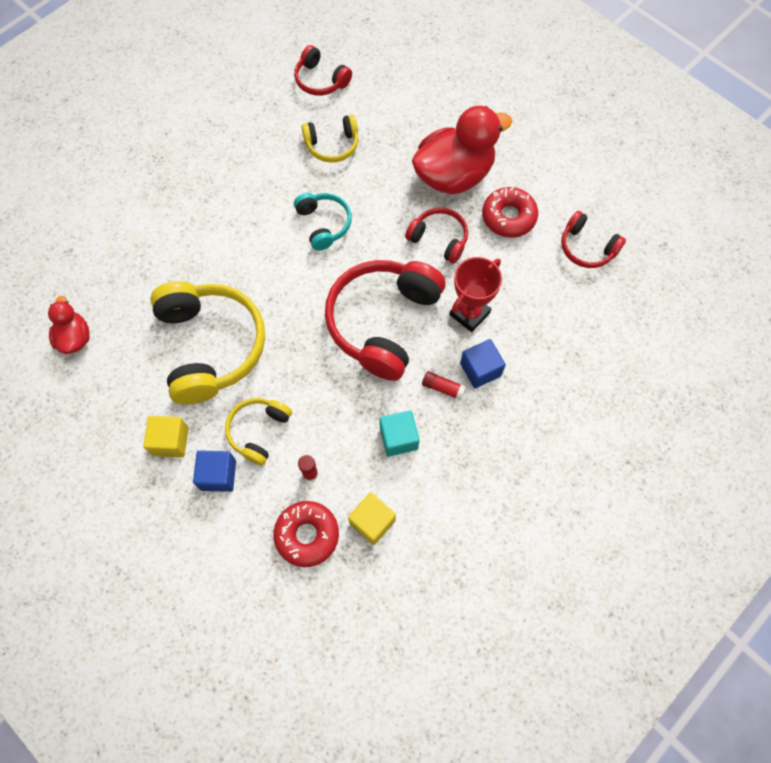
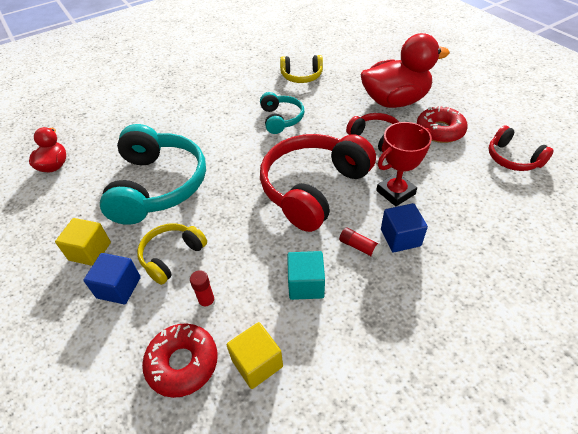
camera: 15 degrees right, 20 degrees down
(210, 346) = (158, 185): yellow headphones -> turquoise headphones
(321, 80) = (303, 44): red headphones -> none

